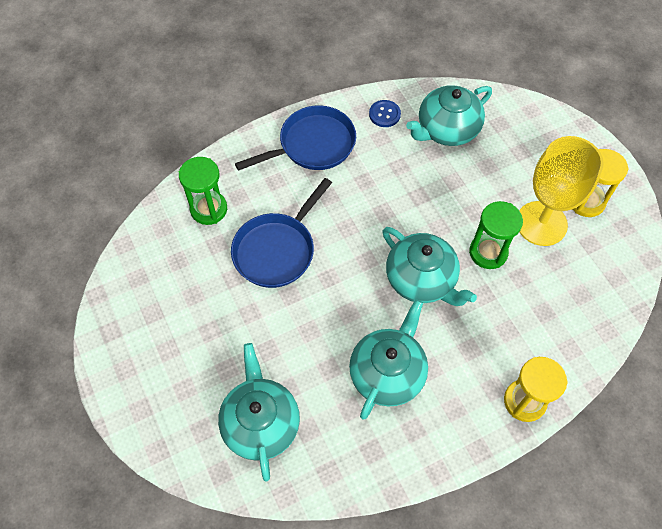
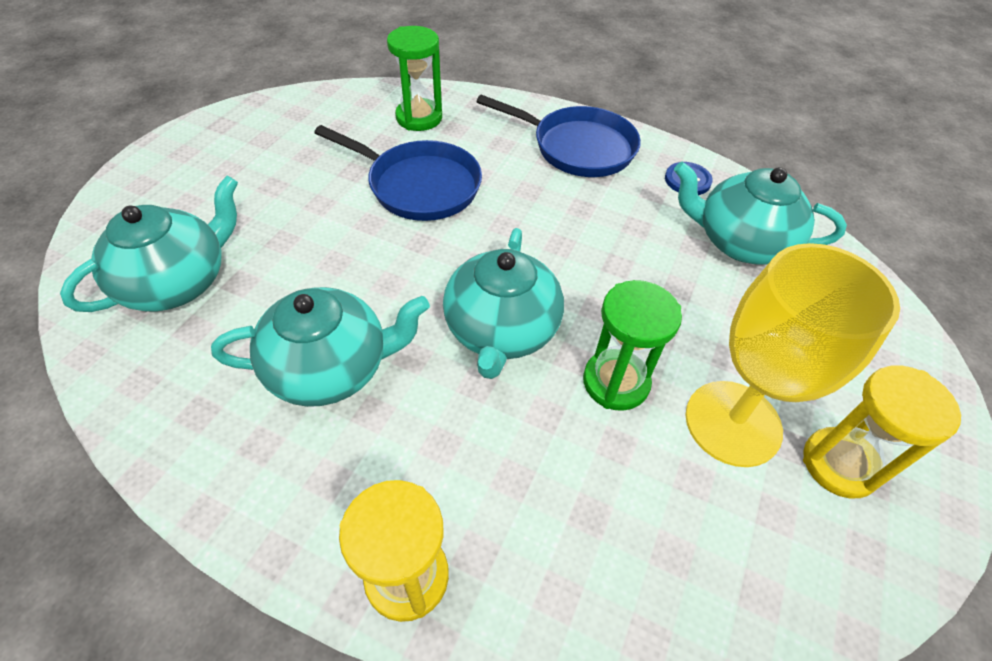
camera: 50 degrees right, 10 degrees down
(277, 250) = (418, 185): blue pan -> blue pan turned 150 degrees counterclockwise

